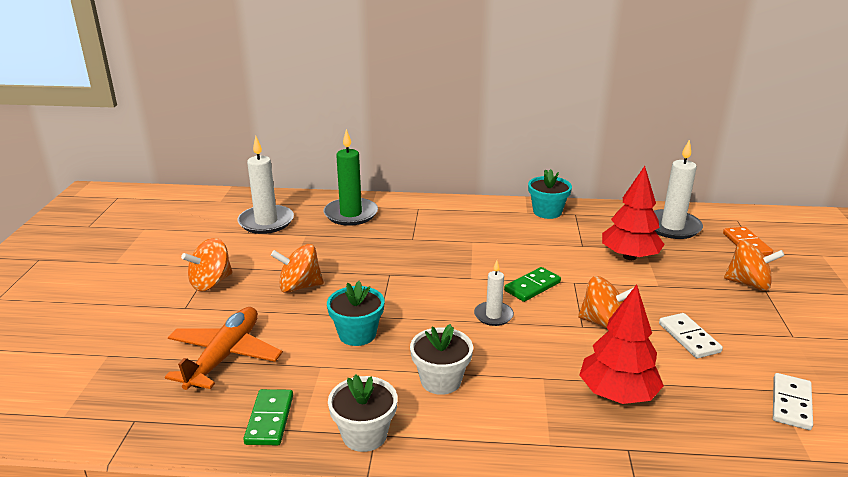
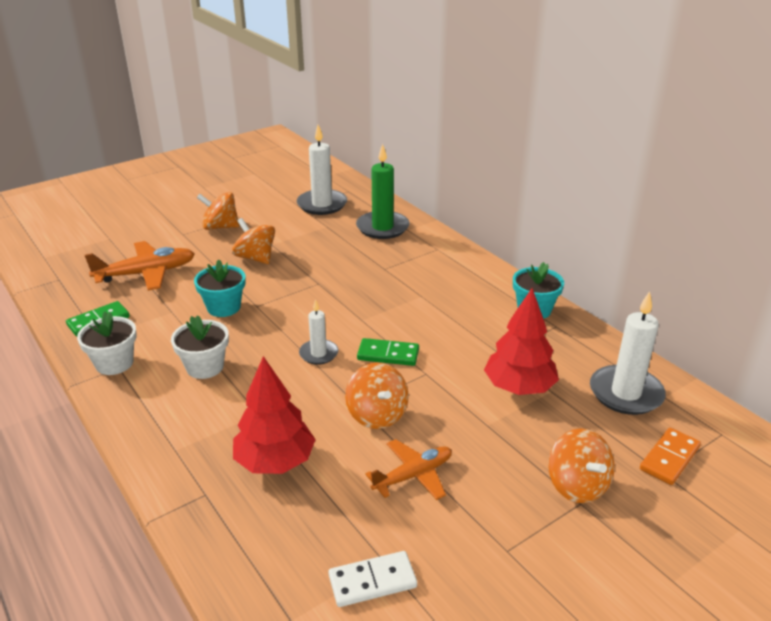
camera: 50 degrees right, 5 degrees up
(689, 338) = (413, 475): white domino -> orange plane

